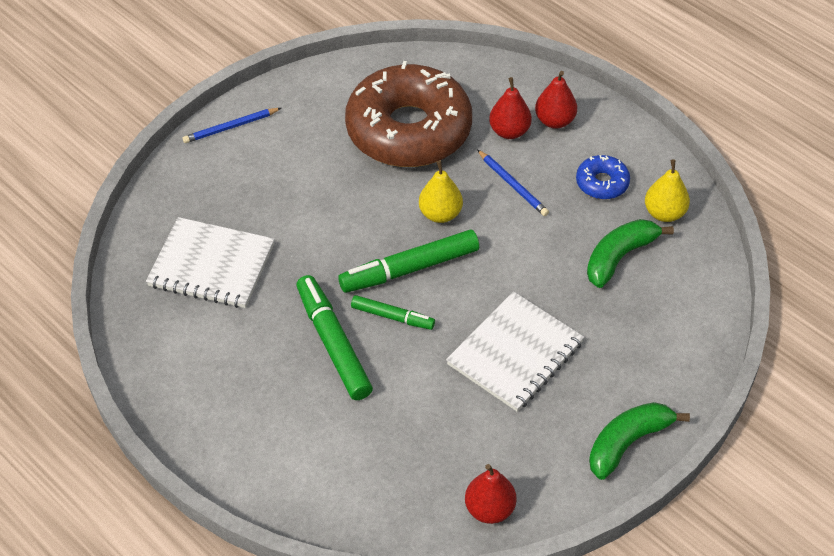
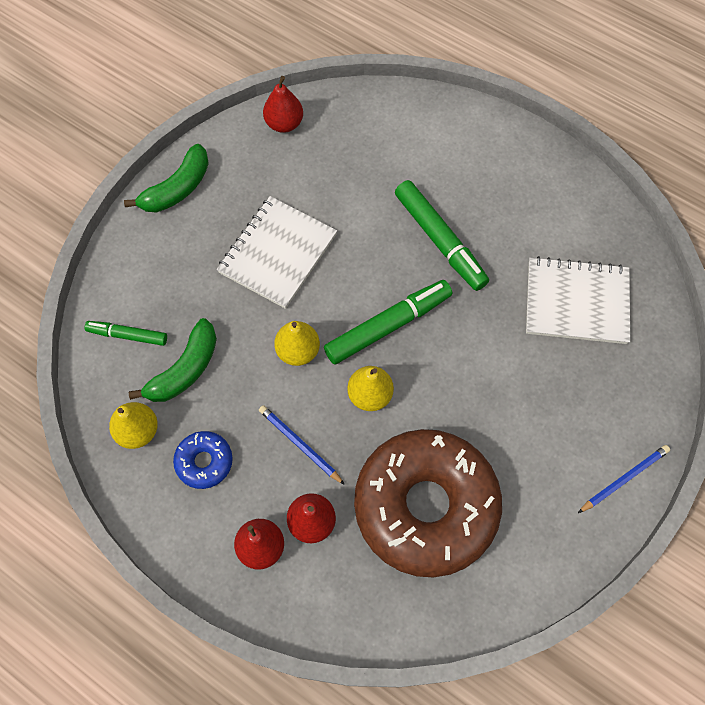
camera: 170 degrees right, 15 degrees up
(392, 317) = (393, 273): green marker -> green marker (127, 335)
(505, 258) = (298, 351): none -> yellow pear

